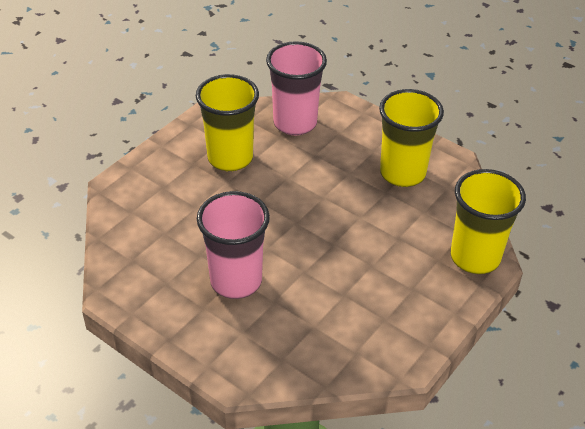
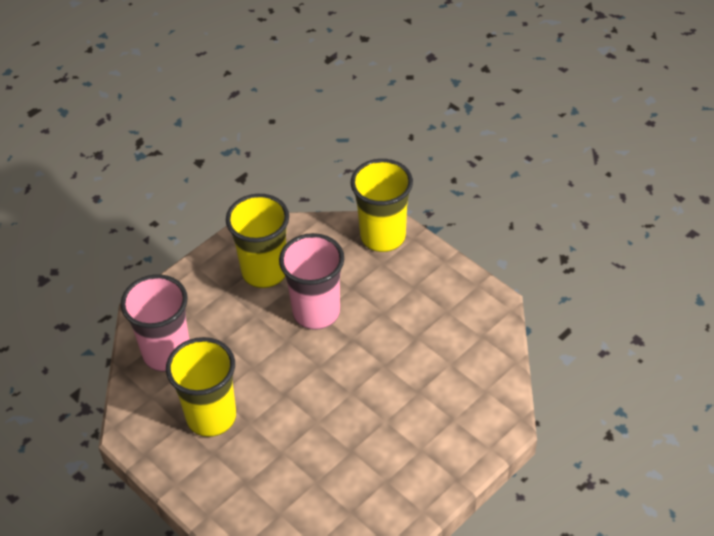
camera: 80 degrees left, 5 degrees up
(236, 281) = (390, 421): pink cup -> pink cup (316, 312)

